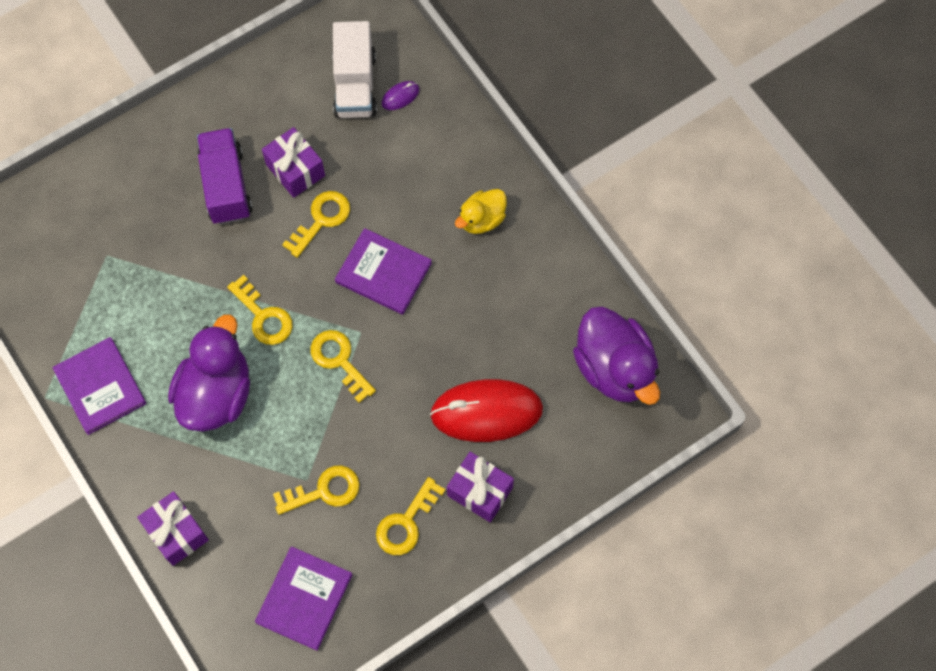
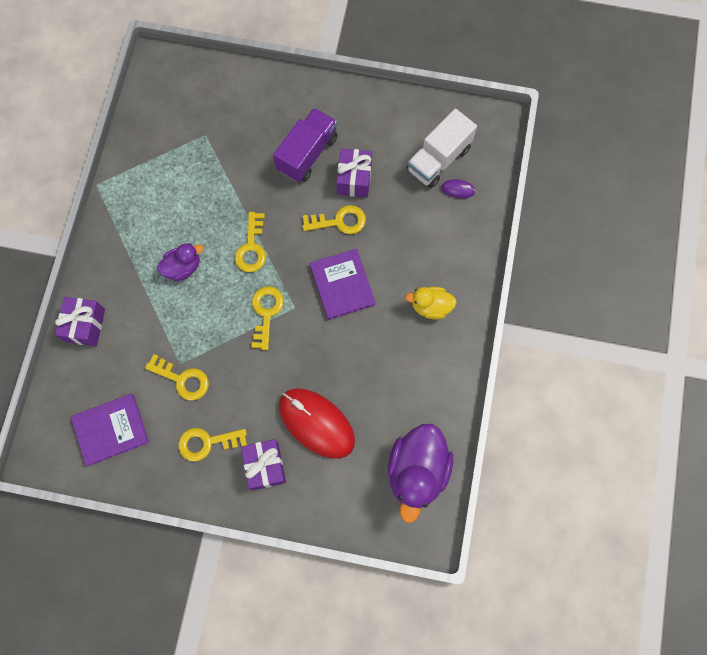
camera: 45 degrees right, 5 degrees up
(100, 387) = (129, 205): purple book -> none
(216, 393) = (183, 267): purple duck -> purple duck, size x0.55

